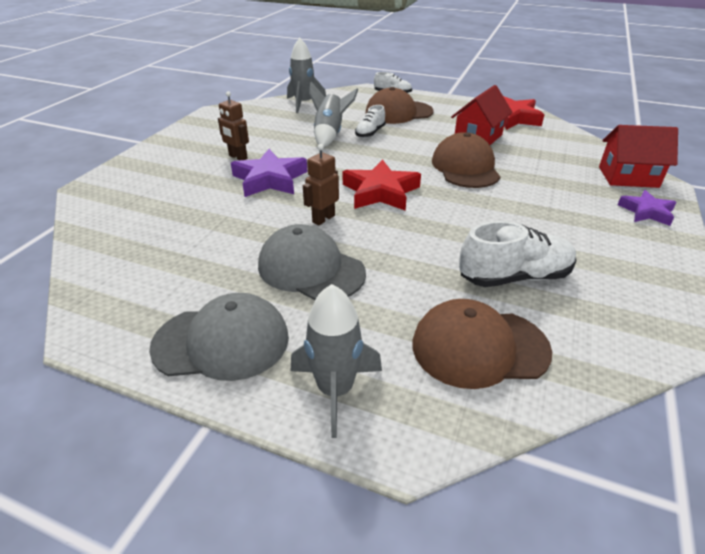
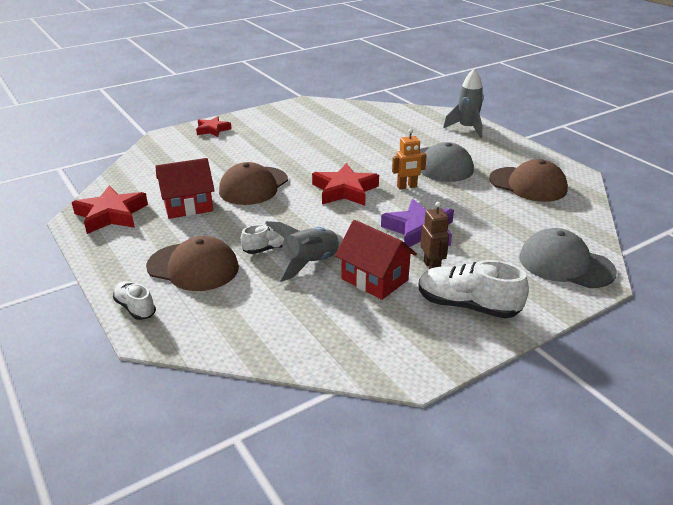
camera: 145 degrees left, 5 degrees down
(222, 342) = (508, 153): grey cap -> grey cap (565, 264)
(303, 104) = (274, 336): grey rocket -> none
(323, 219) = (407, 187): brown robot -> orange robot
(479, 347) = (394, 121): brown cap -> brown cap (528, 184)
(514, 277) = (340, 132): white shoe -> white shoe (467, 306)
(628, 177) = (169, 145): red house -> red house (374, 279)
(646, 212) = (212, 130): purple star -> red star

